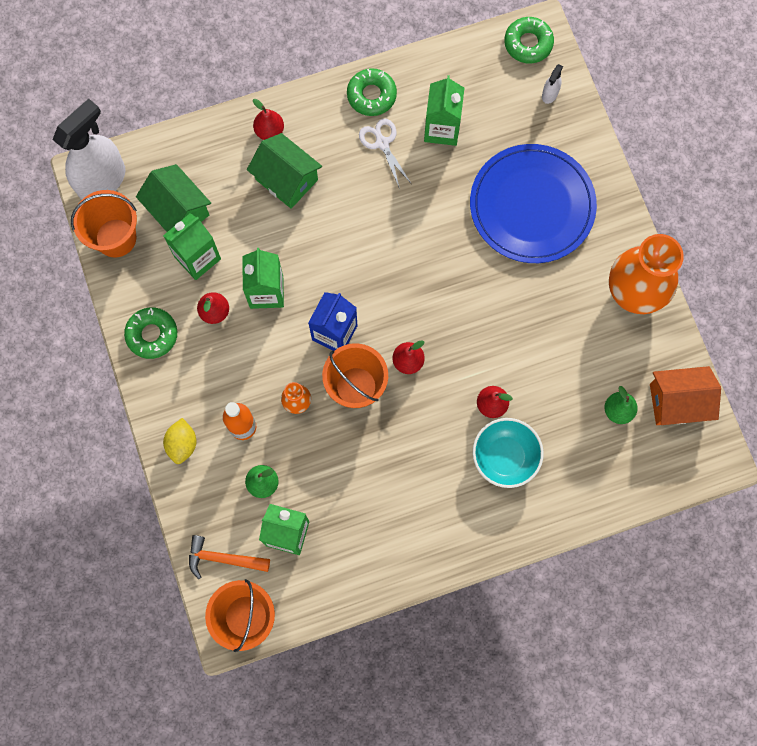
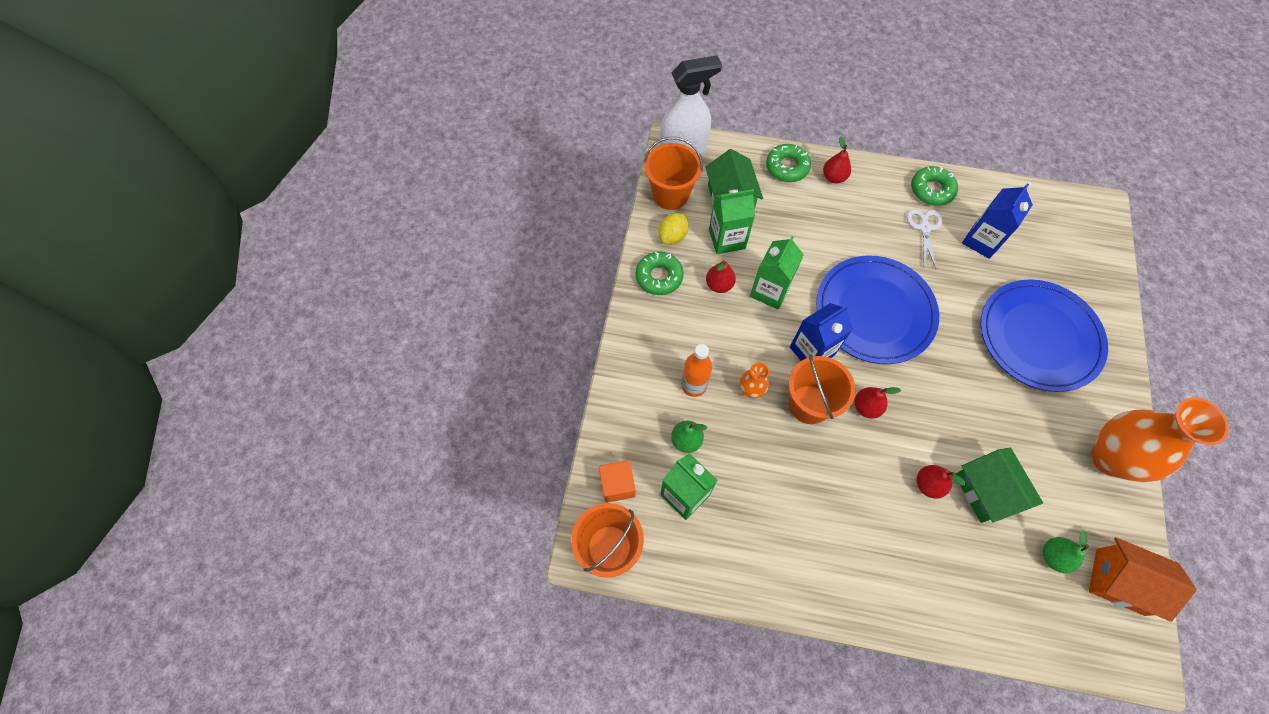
camera: 30 degrees right, 10 degrees down
(182, 444) = (636, 372): yellow lemon -> yellow lemon (673, 236)
(223, 558) = (617, 485): orange hammer -> orange cube
(286, 179) = (830, 217): green house -> green house (986, 491)
(374, 260) = (874, 311): none -> blue plate
(442, 129) = (982, 241): green carton -> blue carton
(505, 457) = (920, 539): turquoise bowl -> none
(528, 43) = (1087, 212): green donut -> green donut (787, 167)
(549, 94) = (1092, 258): white spray bottle -> none

